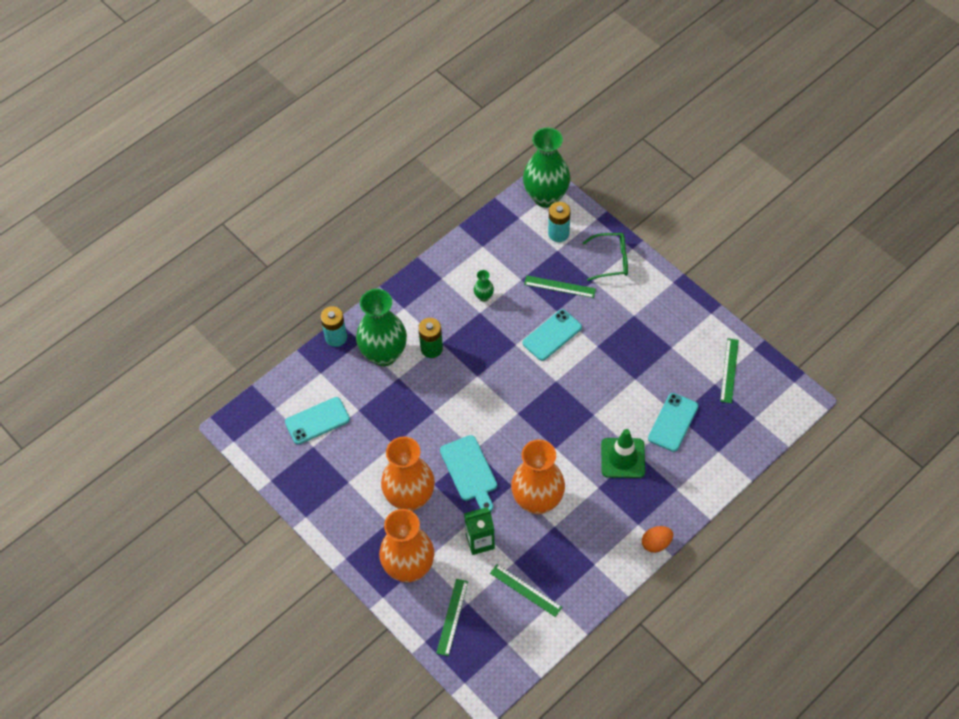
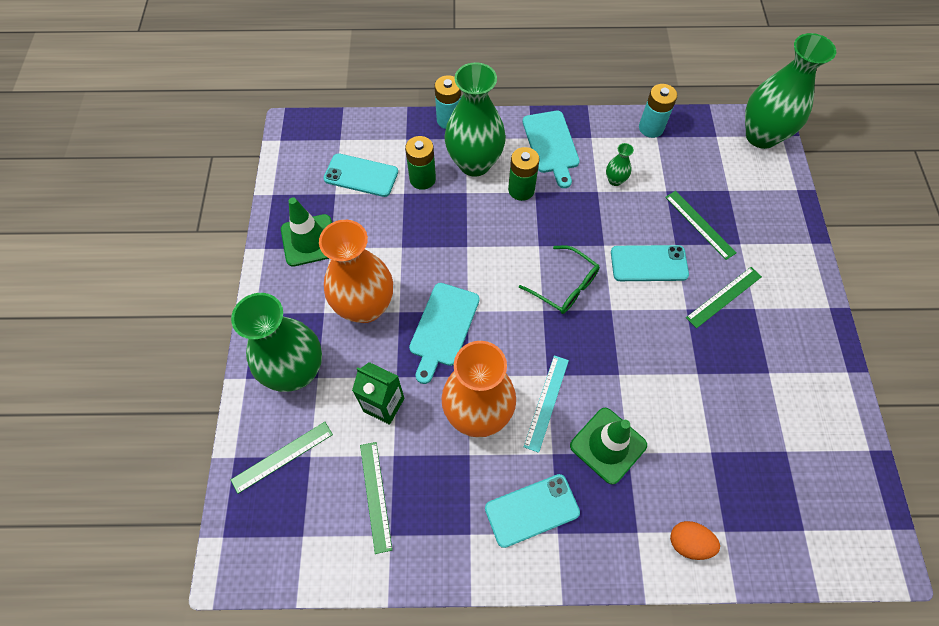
camera: 40 degrees right, 5 degrees up
(329, 488) = (309, 240): none -> green traffic cone
(361, 391) = (422, 179): none -> green battery
(409, 567) = (296, 371): orange vase -> green vase
(421, 303) = (551, 145): none -> turquoise cutting board
(558, 233) = (744, 176): turquoise battery -> turquoise battery (651, 128)
(569, 463) = (546, 402): none -> turquoise ruler
(611, 260) = (778, 238): green glasses -> green glasses (565, 286)
(656, 543) = (557, 574): orange egg -> orange egg (688, 542)
(673, 422) = (699, 454): turquoise phone -> turquoise phone (532, 510)
(729, 370) = (817, 450): green ruler -> green ruler (724, 297)

